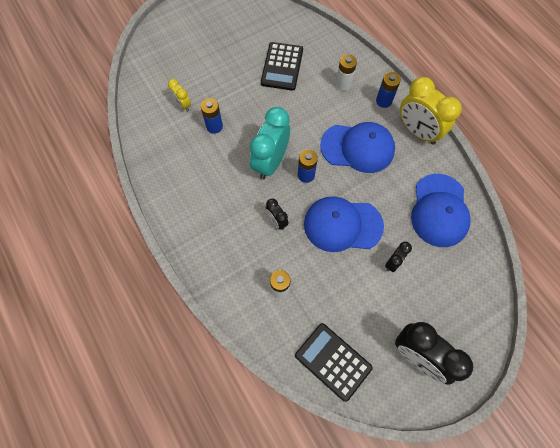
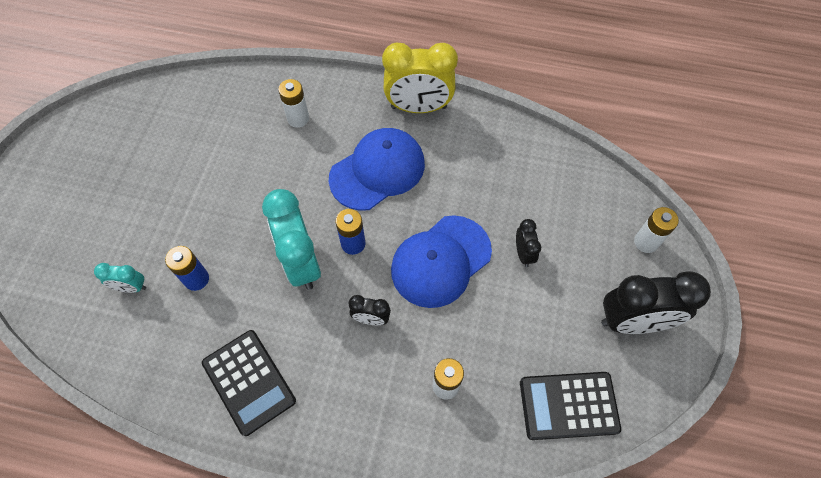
camera: 45 degrees left, 5 degrees down
(183, 105) = (131, 287): yellow clock -> turquoise clock
(282, 66) = (211, 151): black calculator -> black calculator (249, 382)
(384, 101) = (356, 103): blue battery -> none
(439, 210) = (513, 166): blue cap -> none
(475, 322) = (646, 242): none -> white battery

